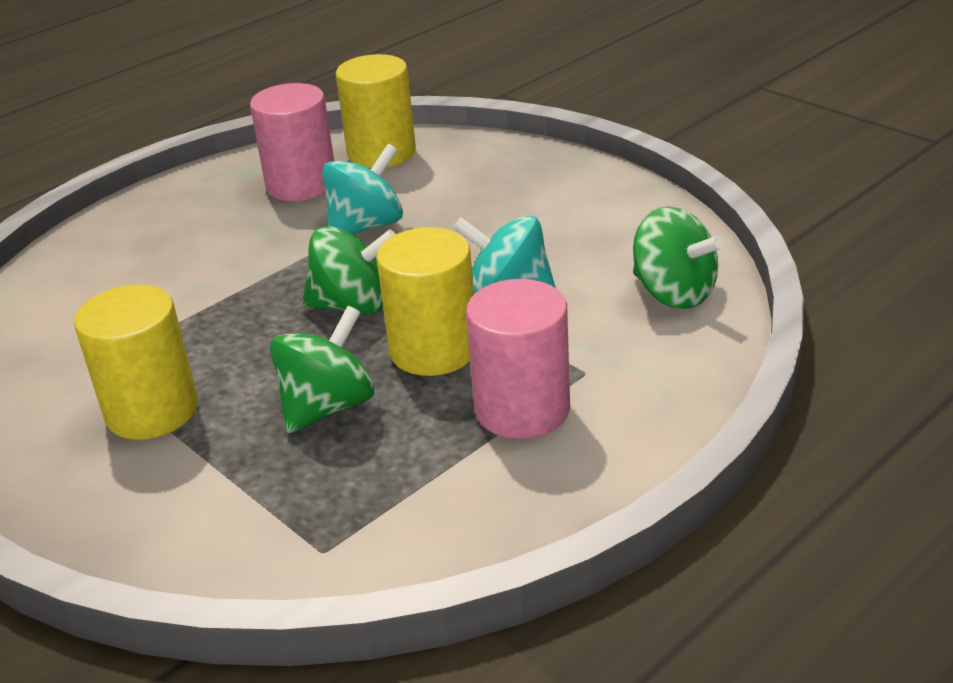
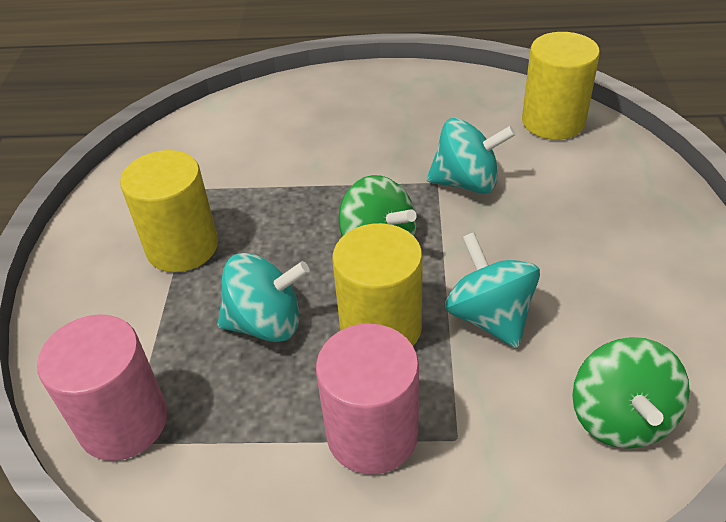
camera: 45 degrees right, 10 degrees up
(301, 184) = (468, 118): pink cylinder -> pink cylinder (123, 422)
(328, 406) = (266, 323): green spinning top -> turquoise spinning top

